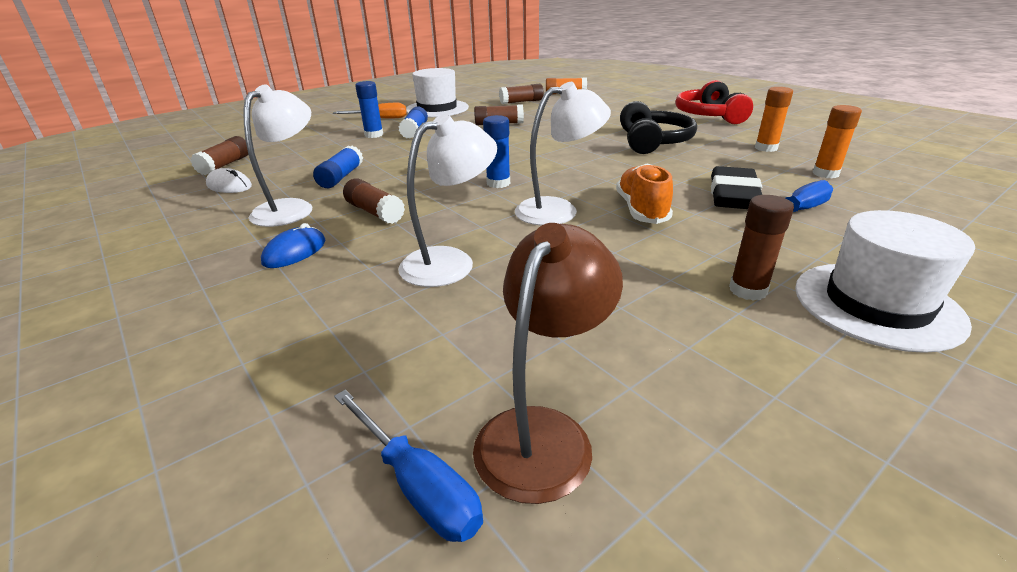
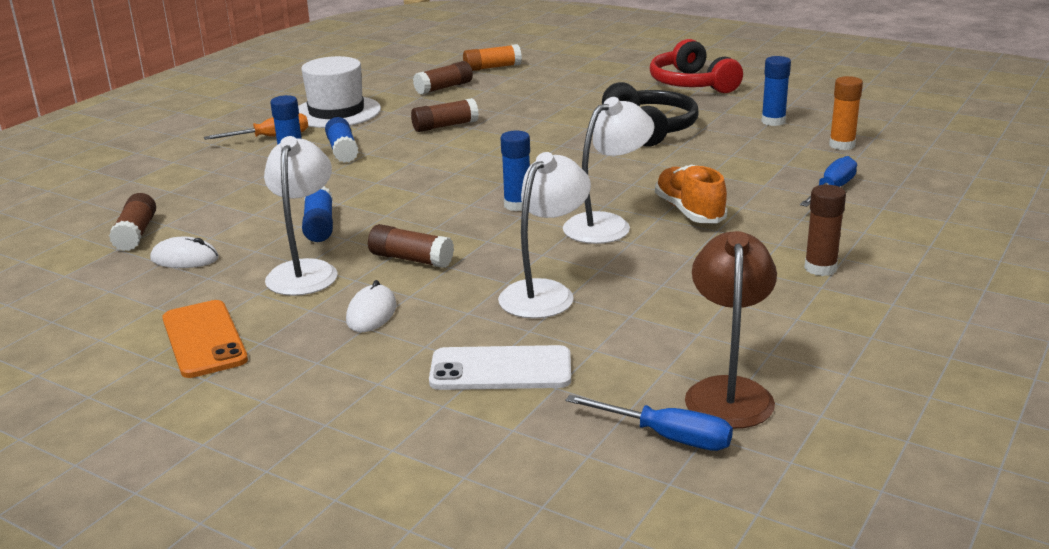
camera: 20 degrees left, 5 degrees down
(156, 249) = (204, 339): none -> orange phone
(295, 252) = (371, 313): blue mouse -> white mouse
(334, 334) = (500, 369): none -> white phone
(733, 195) = (766, 182): black eraser -> none
(766, 148) = (773, 121): orange glue stick -> blue glue stick
(876, 304) = (919, 261): white hat -> none

